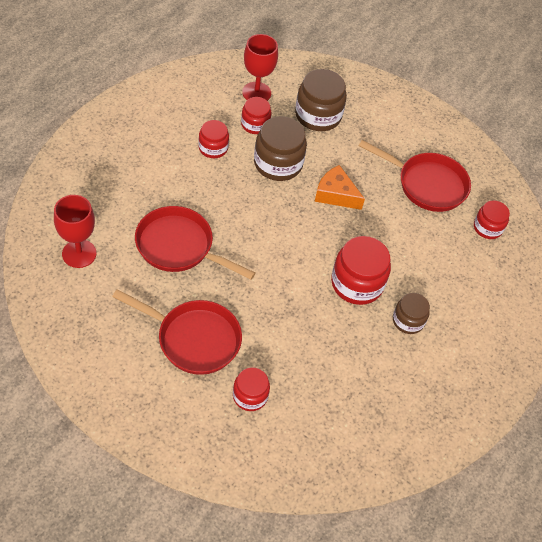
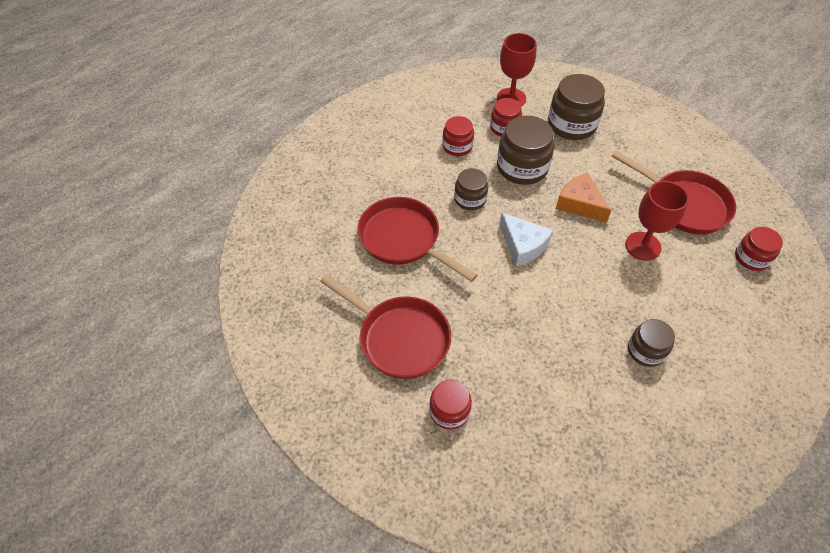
camera: 20 degrees right, 0 degrees up
(79, 253) = (301, 235): red goblet -> red goblet (643, 246)
(234, 200) = (470, 199): none -> brown jar
(290, 239) = (523, 245): none -> white cheese
(357, 283) = (591, 301): red jar -> none

